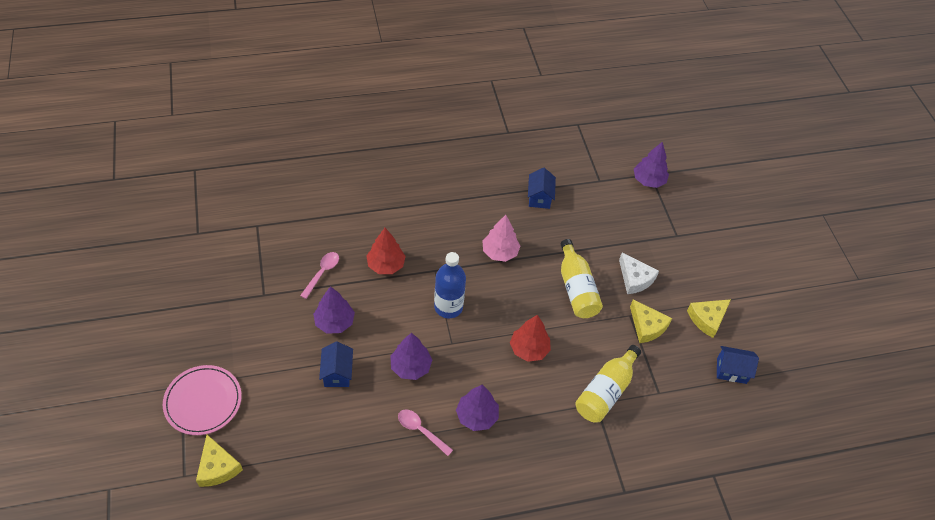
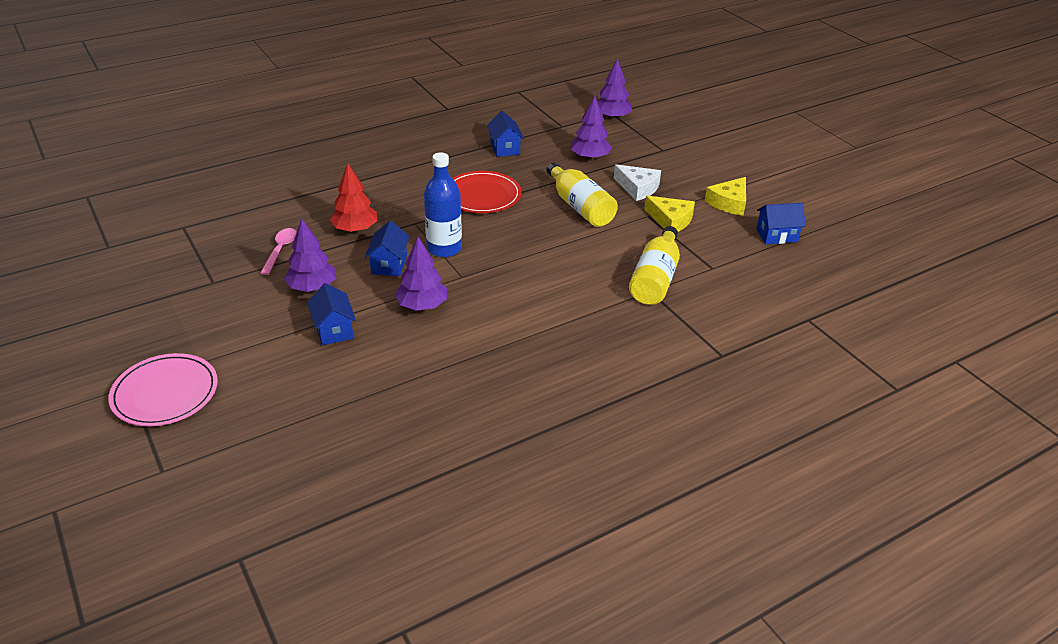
camera: 15 degrees left, 15 degrees down
(217, 467) = (207, 451): yellow cheese -> none
(400, 313) = (389, 264): none -> blue house
(421, 431) = (460, 357): pink spoon -> none
(477, 416) = (520, 330): purple tree -> purple tree (590, 157)
(500, 252) = (482, 196): pink tree -> red plate
(529, 349) = (552, 263): red tree -> none

